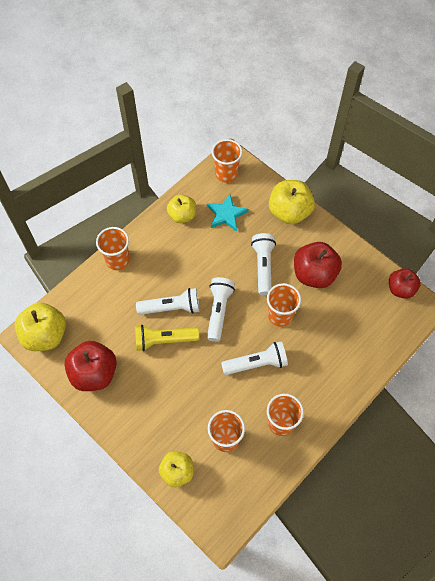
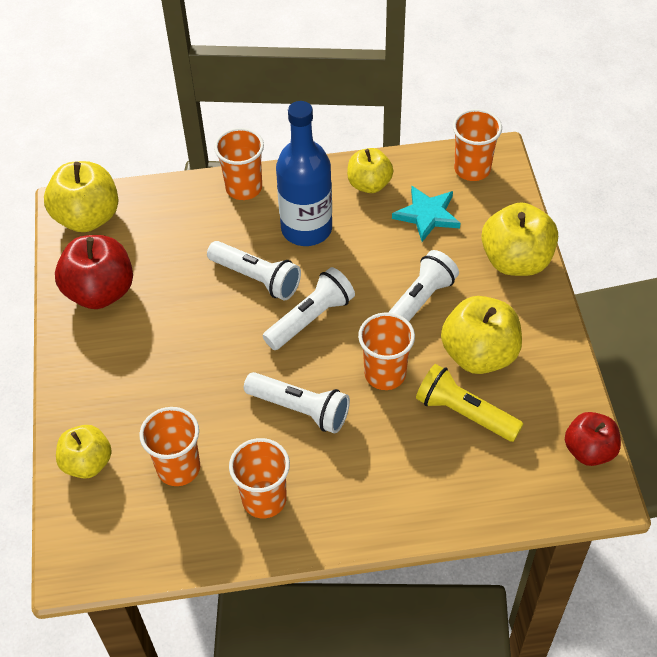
camera: 40 degrees right, 10 degrees down
(164, 340) = (213, 308): yellow flashlight -> yellow flashlight (464, 413)
(172, 262) = (306, 229): none -> blue bottle
(314, 274) = (479, 354): red apple -> yellow apple

